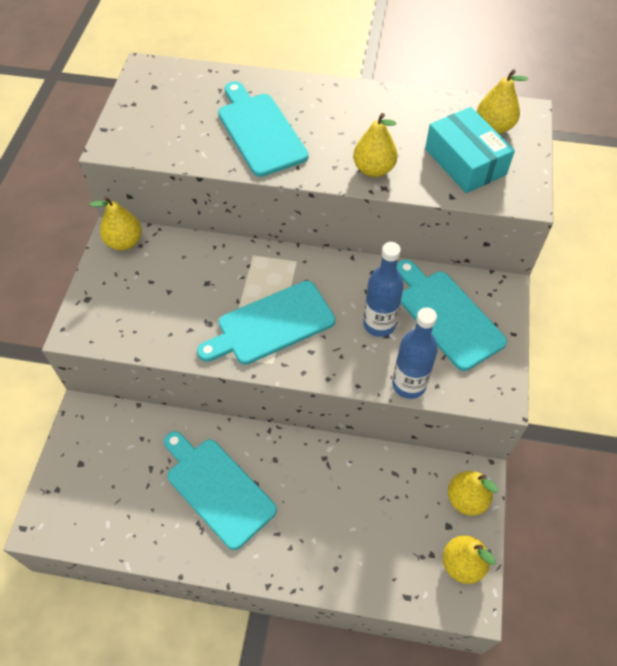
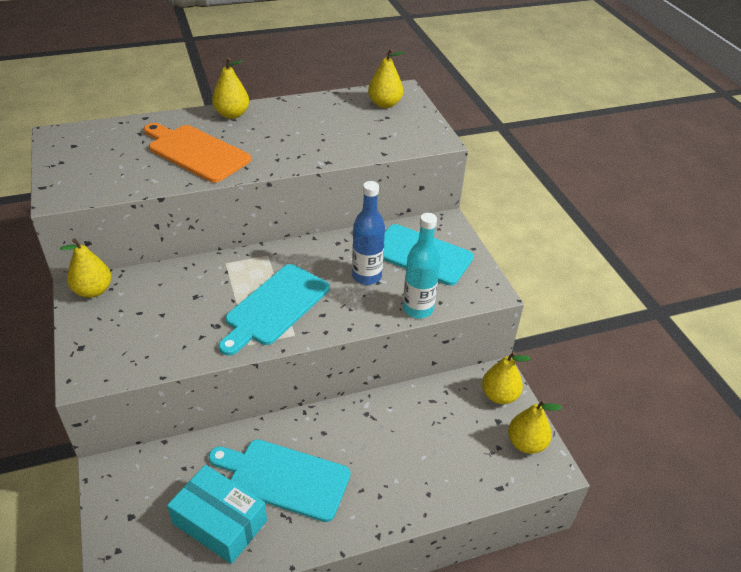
camera: 30 degrees left, 15 degrees down
(260, 131) = (196, 152): turquoise cutting board -> orange cutting board
(373, 169) = (311, 152): yellow pear -> yellow pear (232, 114)
(409, 384) = (418, 309): blue bottle -> turquoise bottle
(465, 161) = (378, 130): turquoise box -> turquoise box (220, 522)

